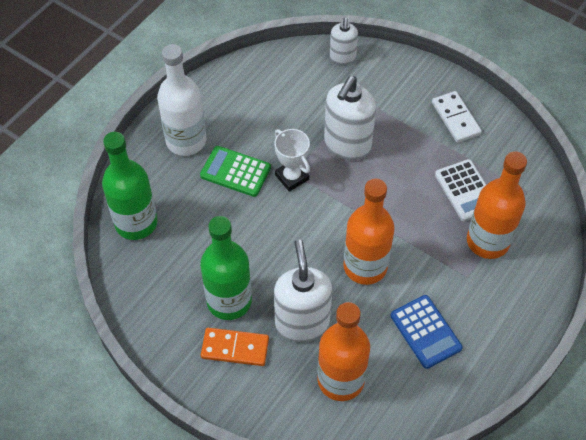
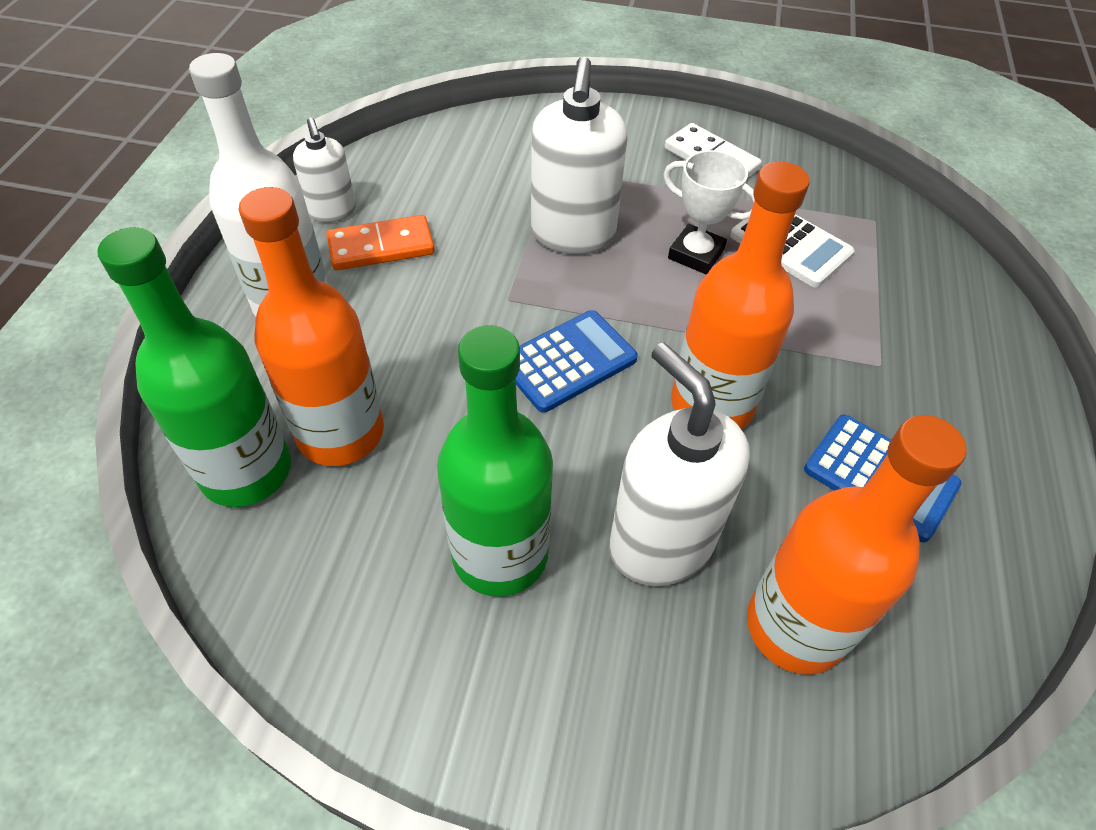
camera: 25 degrees left, 5 degrees down
(235, 172) = (405, 326): green calculator -> none
(235, 348) = (558, 647): orange domino -> orange domino (381, 247)
(292, 177) = (508, 305): white trophy -> white trophy (696, 254)
(306, 219) = (568, 361): none -> blue calculator
(342, 57) = (499, 126): white soap dispenser -> white soap dispenser (332, 211)
(487, 241) = (872, 304): orange bottle -> orange bottle (341, 433)

